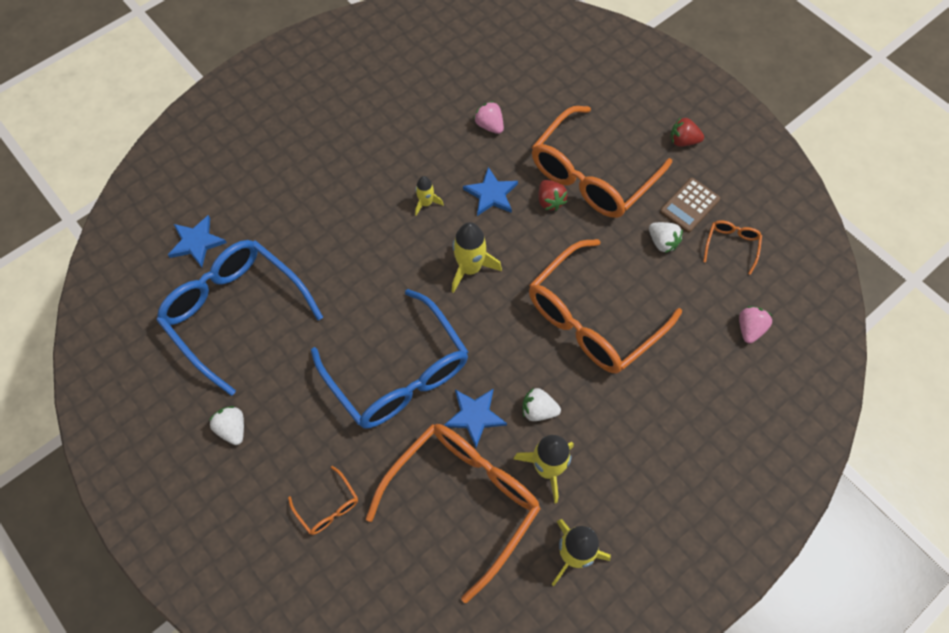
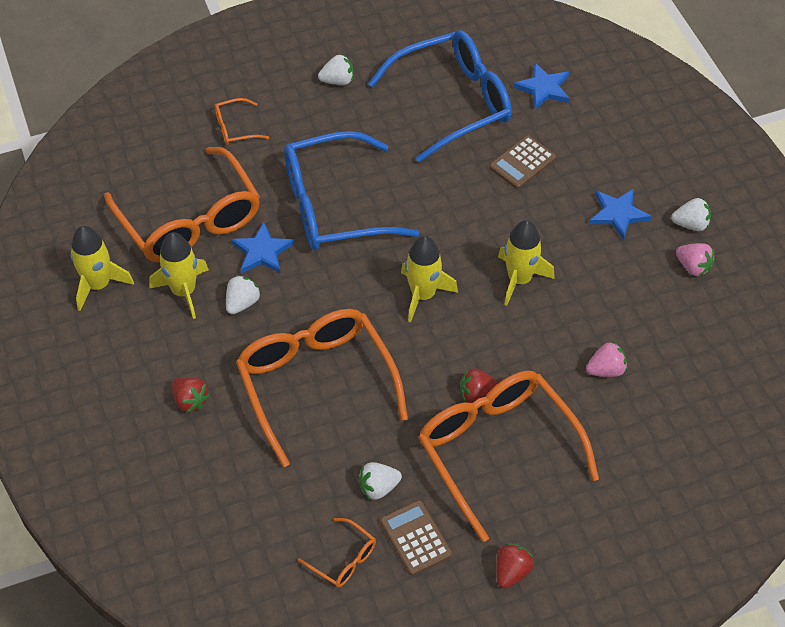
camera: 110 degrees right, 10 degrees down
(295, 235) = (522, 163): none -> brown calculator
(325, 102) = (691, 224): none -> white strawberry
(426, 203) = (519, 279): yellow rocket -> yellow rocket, size x1.75
(491, 194) = (509, 342): blue star -> blue star (618, 214)
(656, 412) = (190, 401): none -> red strawberry
(749, 329) = (234, 529): pink strawberry -> pink strawberry (693, 267)

